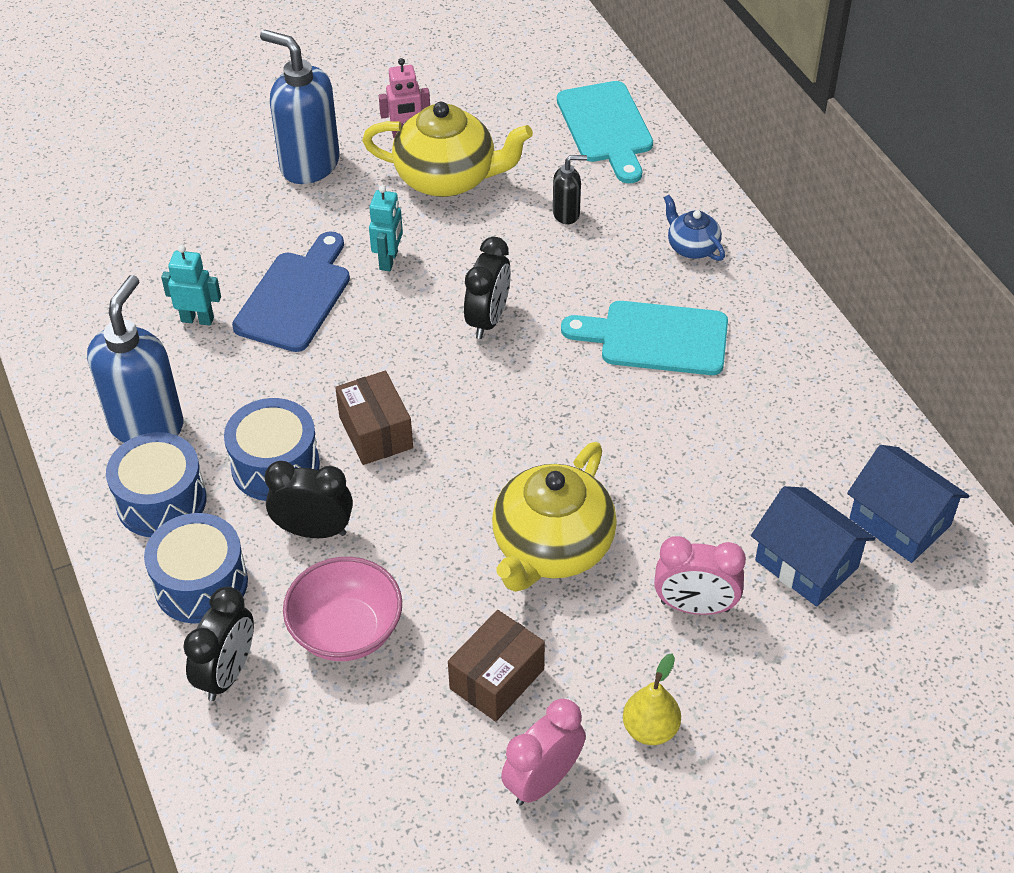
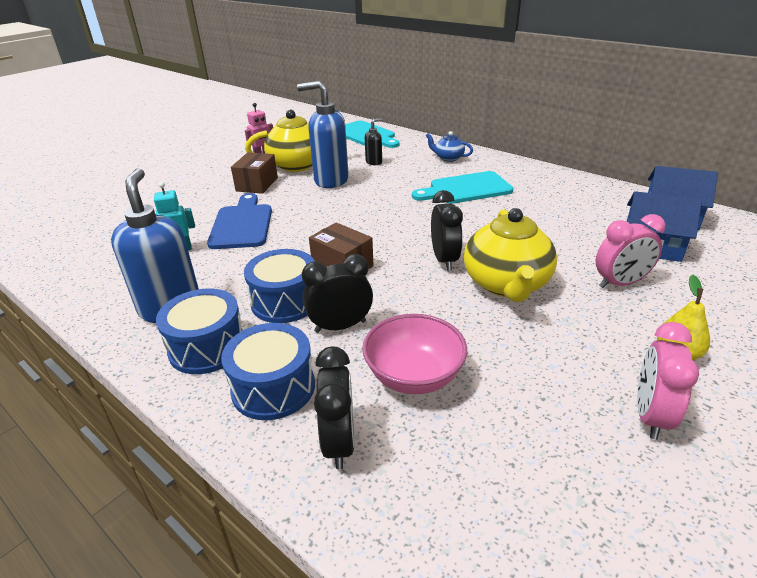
camera: 25 degrees left, 15 degrees down
(309, 165) = (214, 177): blue soap dispenser -> blue soap dispenser (330, 180)
(389, 260) = (290, 198): turquoise robot -> none
(488, 320) = (368, 205): black clock -> black clock (444, 260)
(496, 679) = (548, 364): brown box -> brown box (257, 184)

